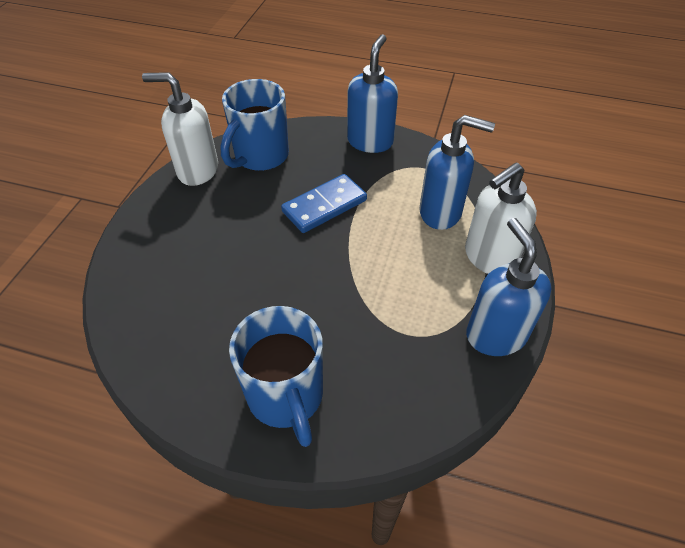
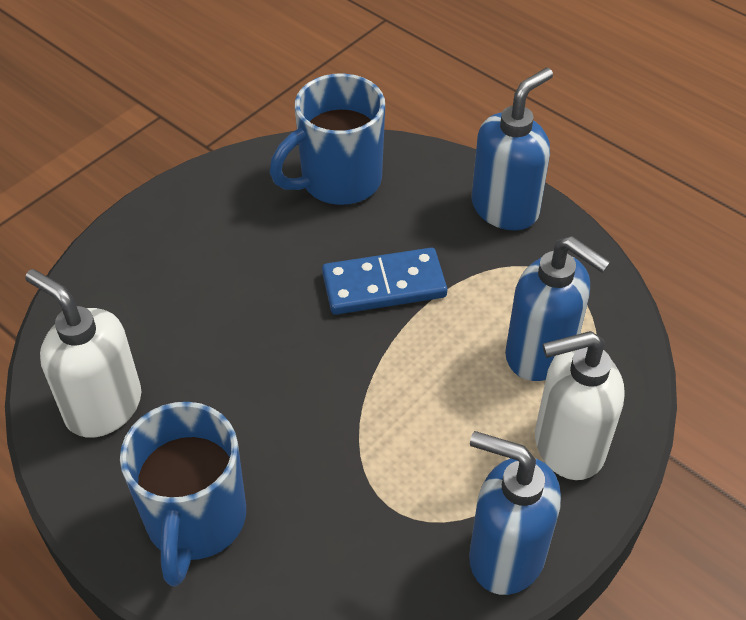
camera: 25 degrees right, 0 degrees up
(197, 171) = (246, 175): white soap dispenser -> white soap dispenser (103, 406)
(495, 335) = (505, 555): blue soap dispenser -> blue soap dispenser turned 75 degrees counterclockwise

